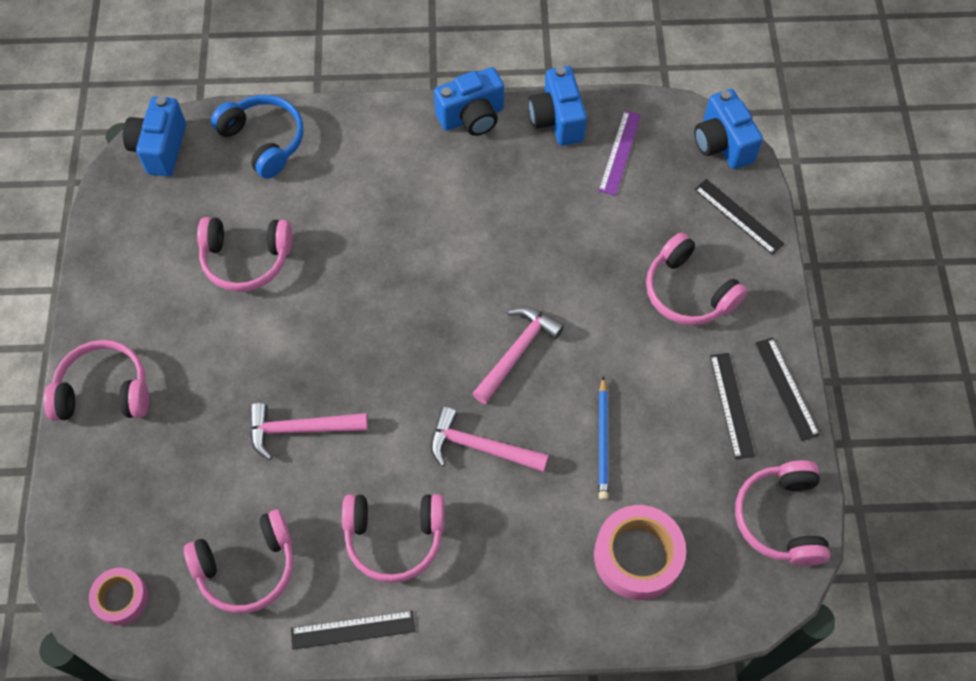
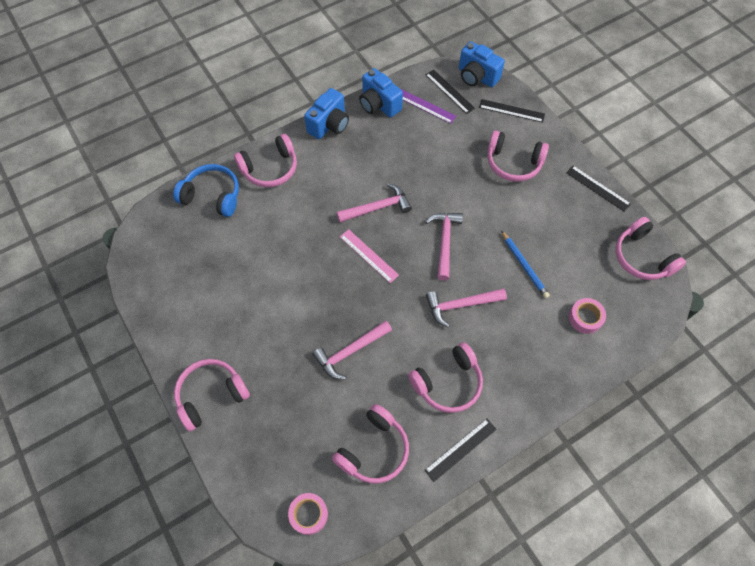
camera: 30 degrees left, 0 degrees up
(160, 148) = (148, 231): blue camera -> none
(246, 259) = (248, 270): pink headphones -> pink headphones (270, 168)
(405, 318) = (368, 256): none -> pink ruler
(460, 260) = (378, 207): none -> pink hammer
(619, 152) = (425, 106): purple ruler -> purple ruler turned 45 degrees counterclockwise
(637, 556) = (585, 318): pink tape -> pink tape, size x0.60
(731, 405) = (576, 211): black ruler -> black ruler (449, 91)

